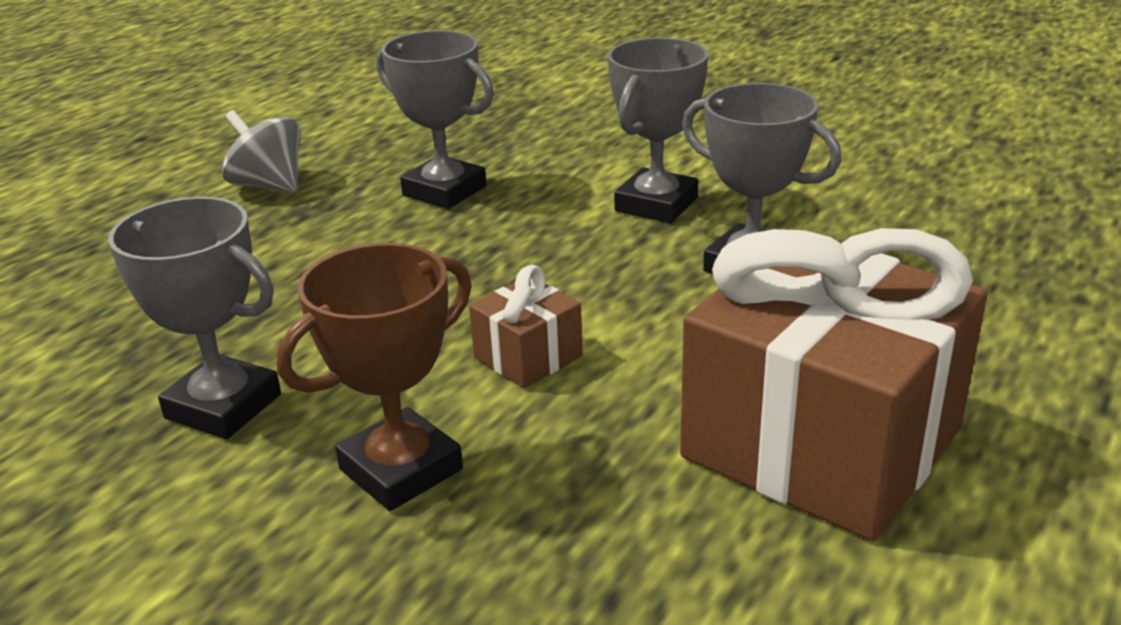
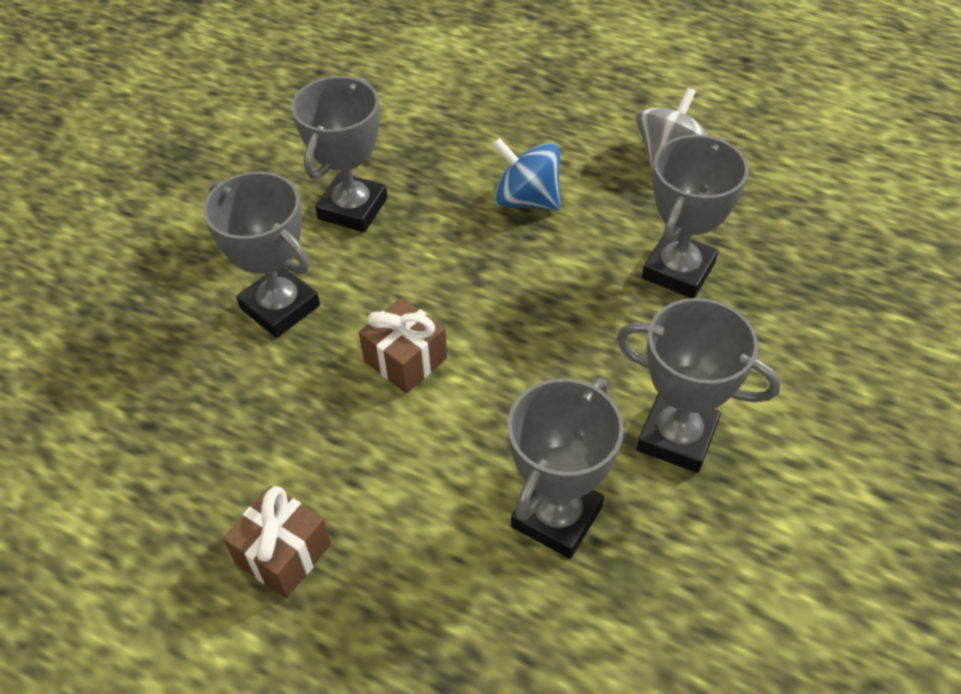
camera: 85 degrees right, 20 degrees up
(288, 270) = (526, 200): none -> blue spinning top
(401, 469) = (280, 307): brown trophy -> grey trophy
(821, 443) = (283, 554): brown gift -> brown gift, size x0.43

